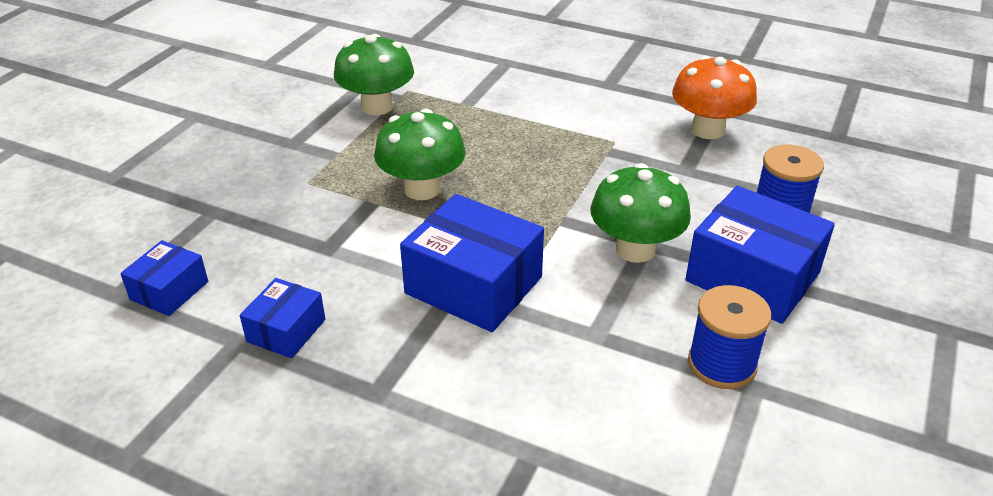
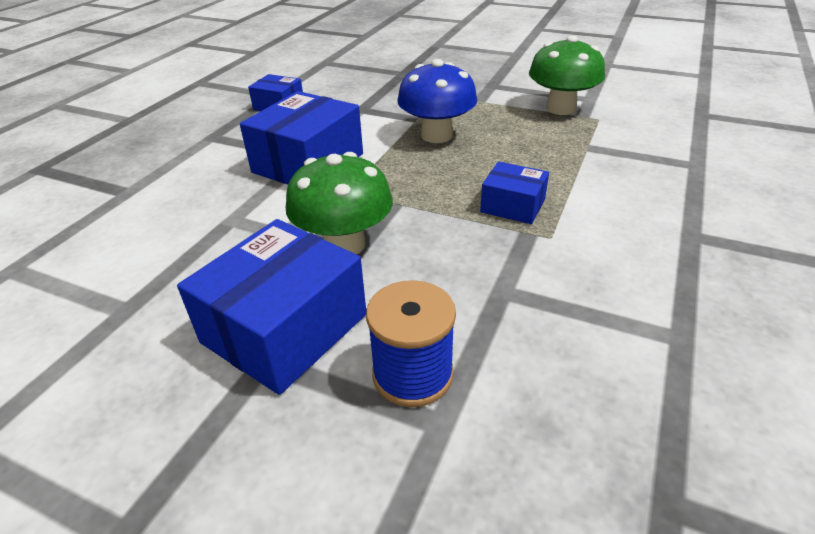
camera: 90 degrees right, 0 degrees up
(169, 290) = (324, 73): blue box -> blue box (512, 206)
(422, 189) = (436, 135): green mushroom -> blue mushroom
(708, 130) = (612, 320): orange mushroom -> none
(721, 364) = (163, 290): blue spool -> none

